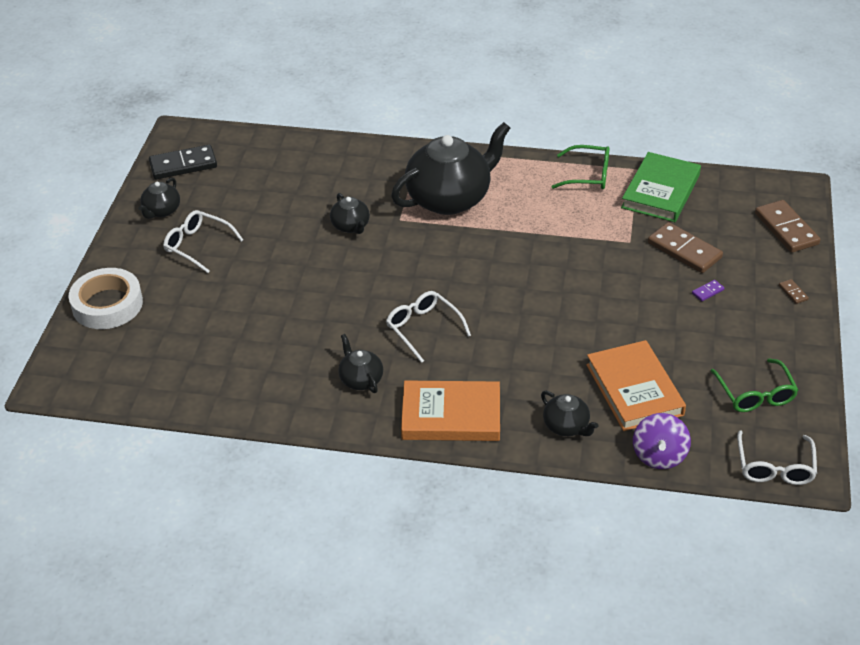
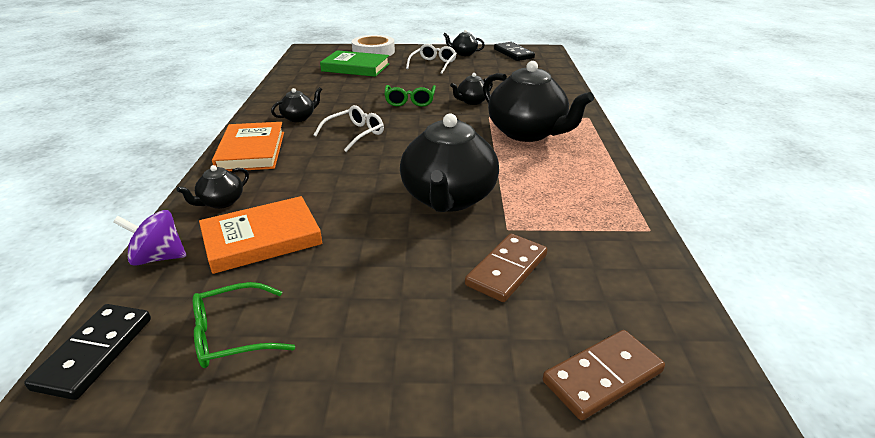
camera: 80 degrees right, 10 degrees down
(577, 269) = (448, 198): none -> black teapot
(588, 175) = (612, 198): green glasses -> green glasses (410, 101)
(661, 191) = (617, 249): green book -> green book (355, 67)
(707, 291) = (430, 291): purple domino -> none
(774, 467) = (94, 352): white glasses -> black domino
(793, 292) = (445, 381): brown domino -> none

